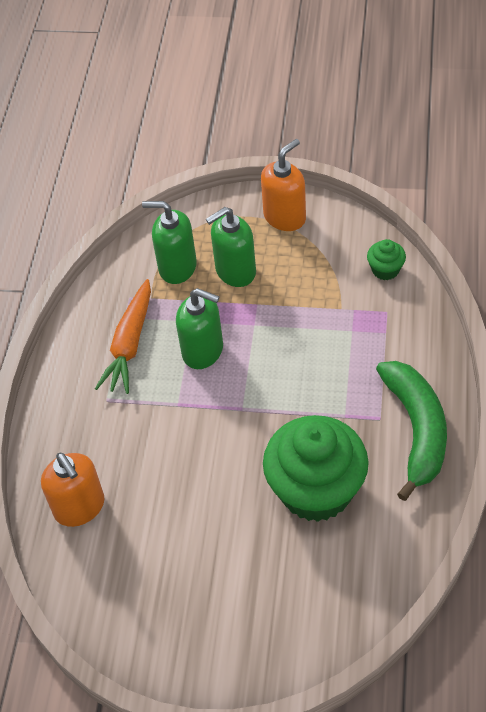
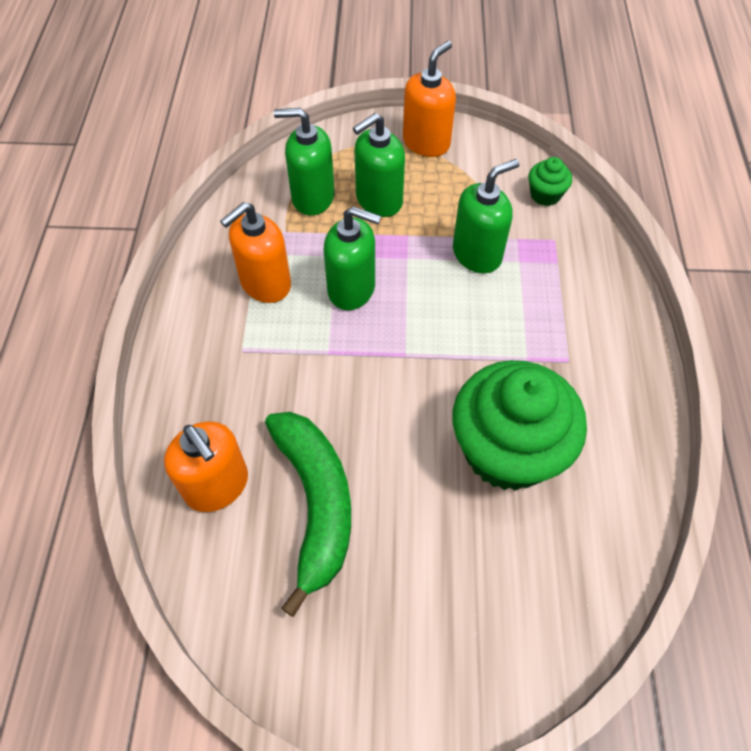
camera: 10 degrees left, 5 degrees up
(130, 344) = (265, 284): orange carrot -> orange soap dispenser
(316, 323) = (477, 254): none -> green soap dispenser
(416, 430) = (612, 372): green banana -> green banana (315, 503)

